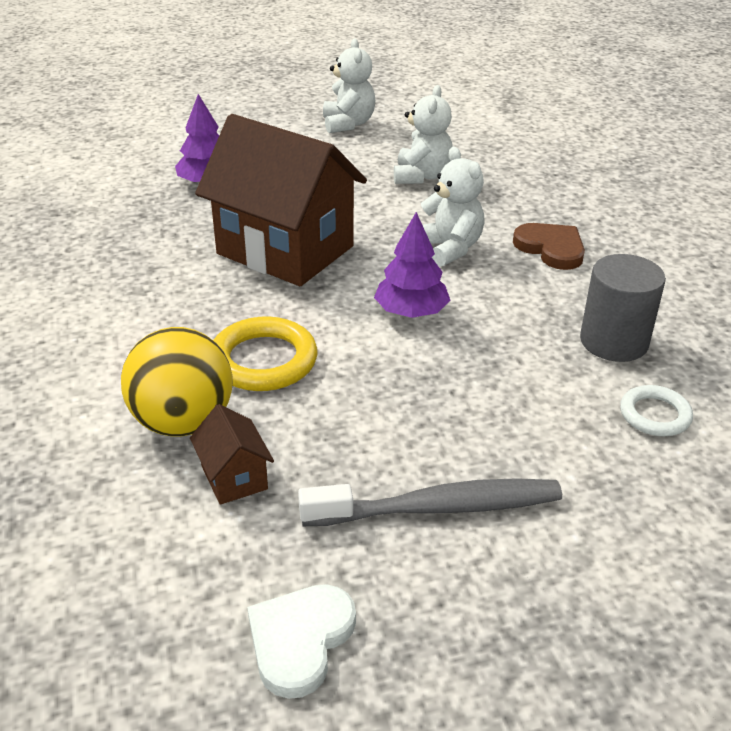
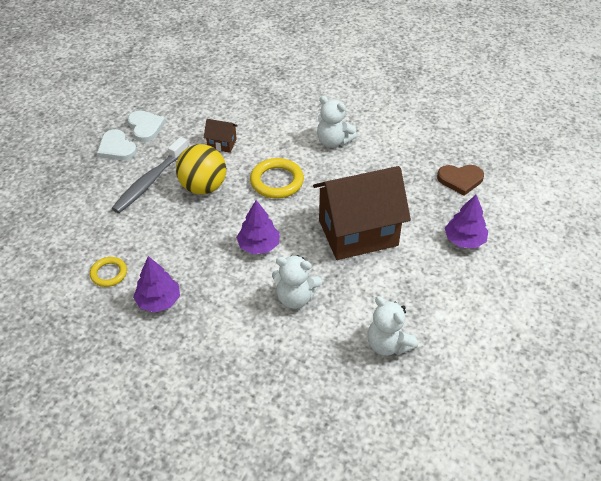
camera: 130 degrees right, 10 degrees up
(183, 422) = (264, 145): yellow ball -> yellow ball (203, 187)
(348, 124) = (503, 357): white teddy bear -> white teddy bear (333, 141)
(415, 637) = (116, 148): none -> white heart
(551, 248) = (249, 343): brown heart -> brown heart (460, 180)
(614, 341) = (158, 301): grey cylinder -> purple tree
(655, 415) = (109, 273): white ring -> yellow ring

